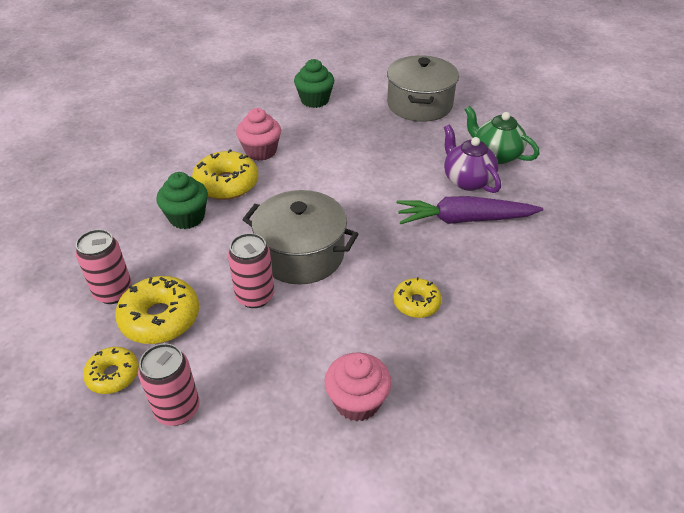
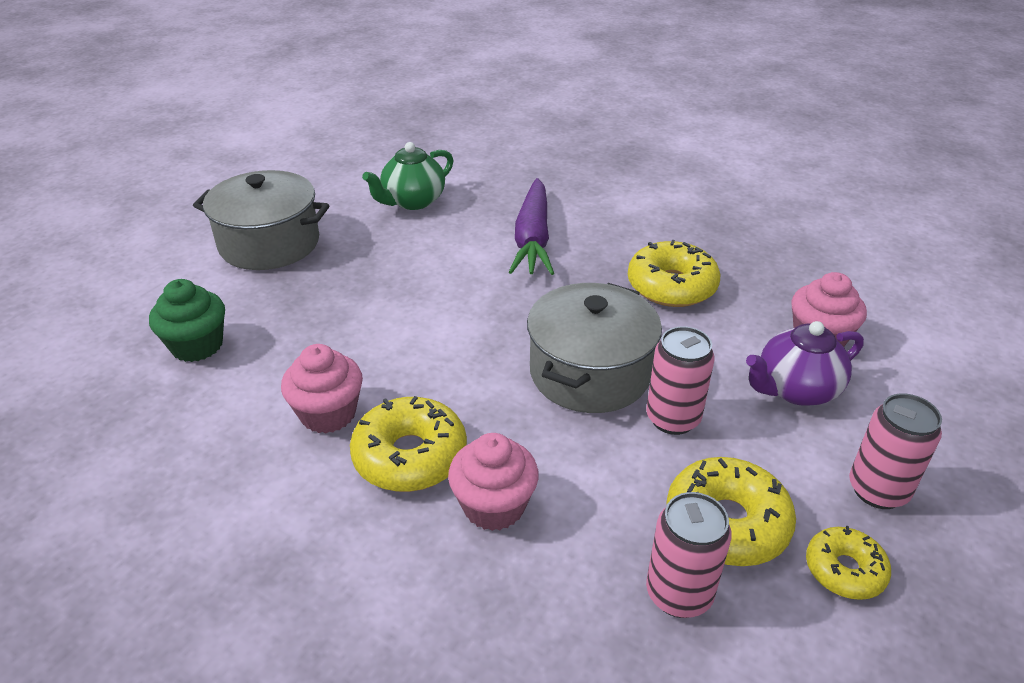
camera: 85 degrees left, 5 degrees down
(187, 217) = (494, 506): green cupcake -> pink cupcake
(416, 303) = (671, 286): yellow donut -> yellow donut, size x1.64
(467, 180) = (458, 227): purple teapot -> purple teapot (795, 390)

